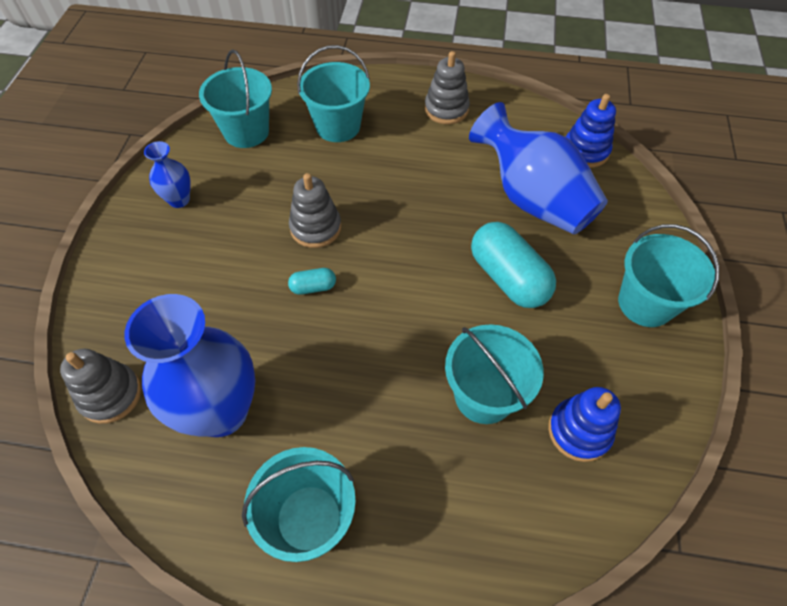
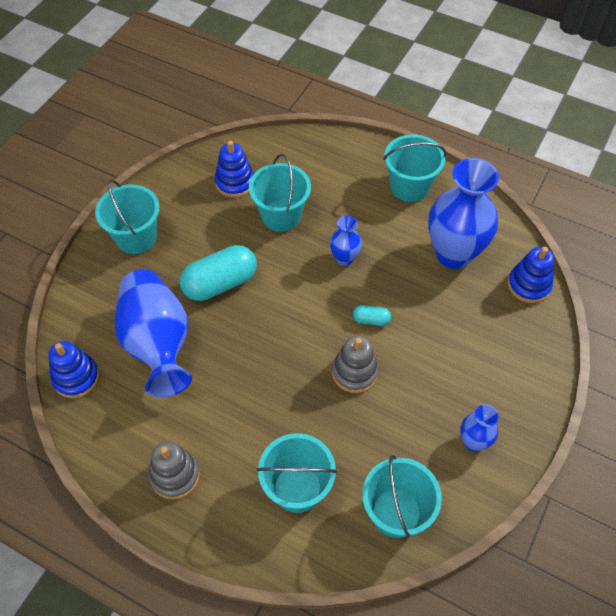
camera: 160 degrees left, 0 degrees up
(110, 395) = (528, 285): grey stacking toy -> blue stacking toy
(371, 357) = (344, 258): none -> blue vase
(508, 278) = (220, 283): turquoise capsule -> turquoise capsule turned 75 degrees clockwise

